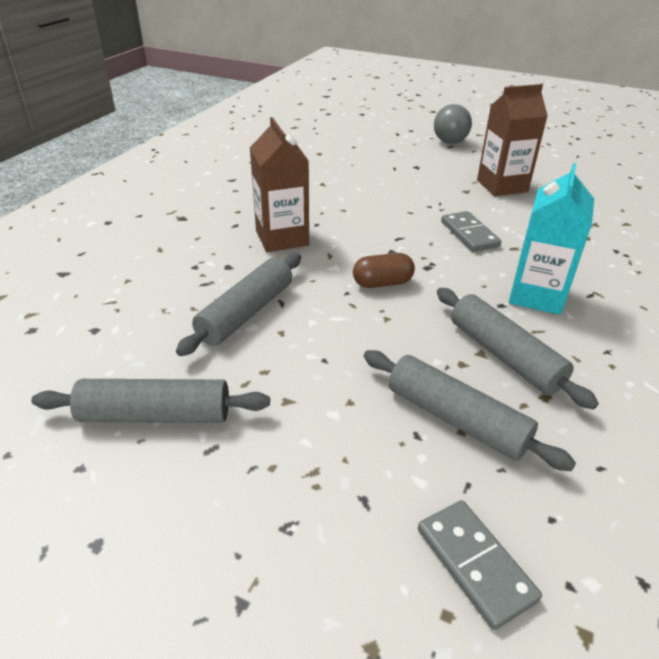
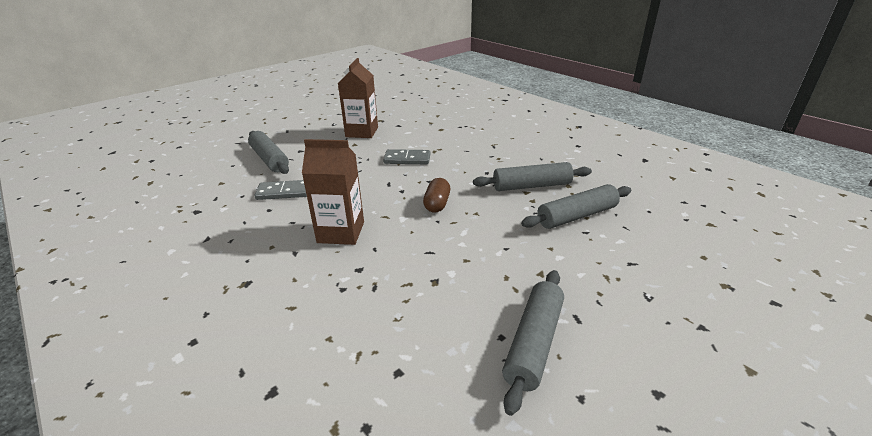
camera: 65 degrees left, 5 degrees down
(246, 313) = (432, 272): grey rolling pin -> grey rolling pin (270, 159)
(450, 142) = (281, 129): grey ball -> none
(474, 564) = (675, 240): grey domino -> grey domino (283, 192)
(537, 295) = (485, 160): turquoise carton -> none

